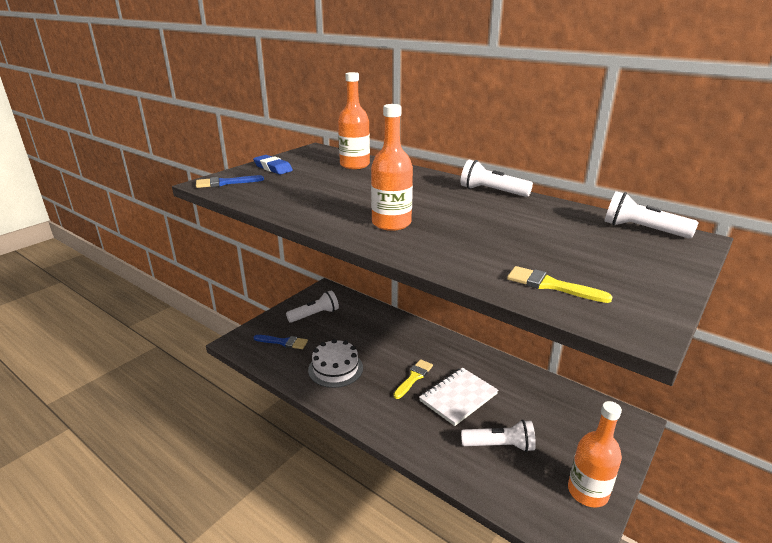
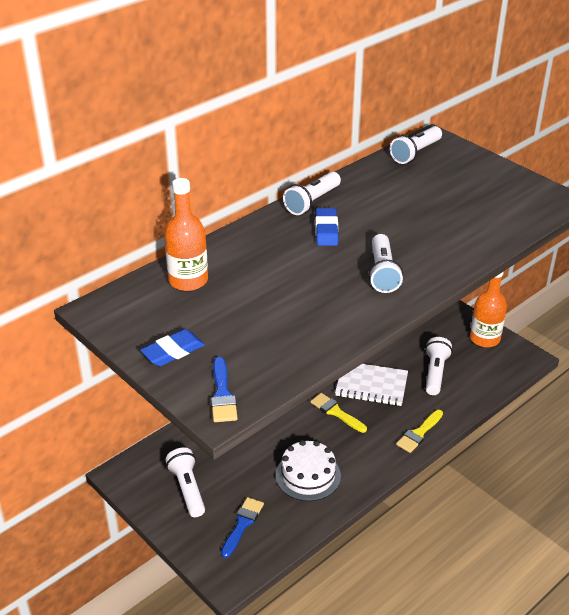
camera: 80 degrees left, 10 degrees up
(391, 223) = (382, 273): orange bottle -> white flashlight
(448, 199) = (326, 230): none -> blue eraser
(458, 397) = (371, 385): white notebook -> white notebook turned 45 degrees counterclockwise
(550, 285) = (505, 216): yellow brush -> yellow brush (419, 433)

